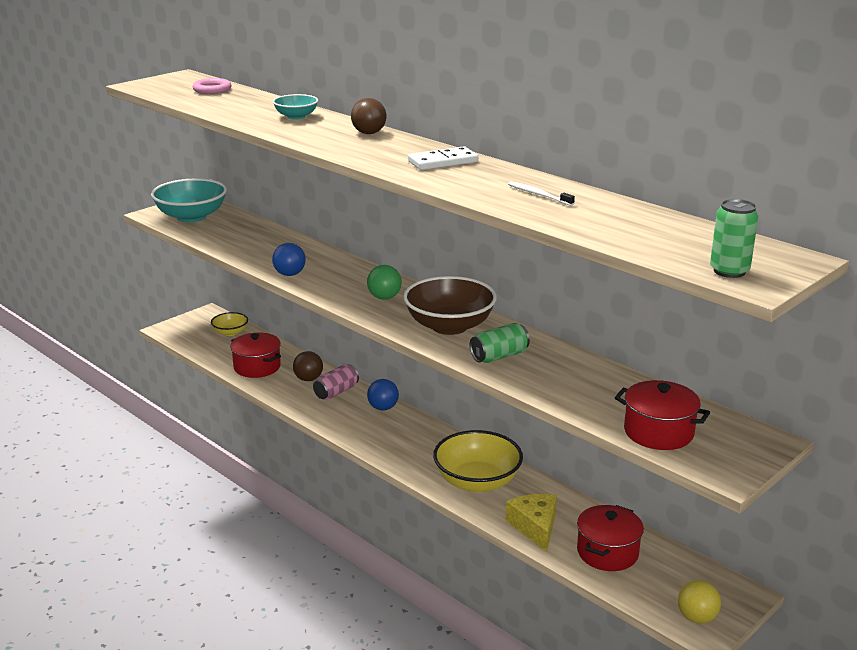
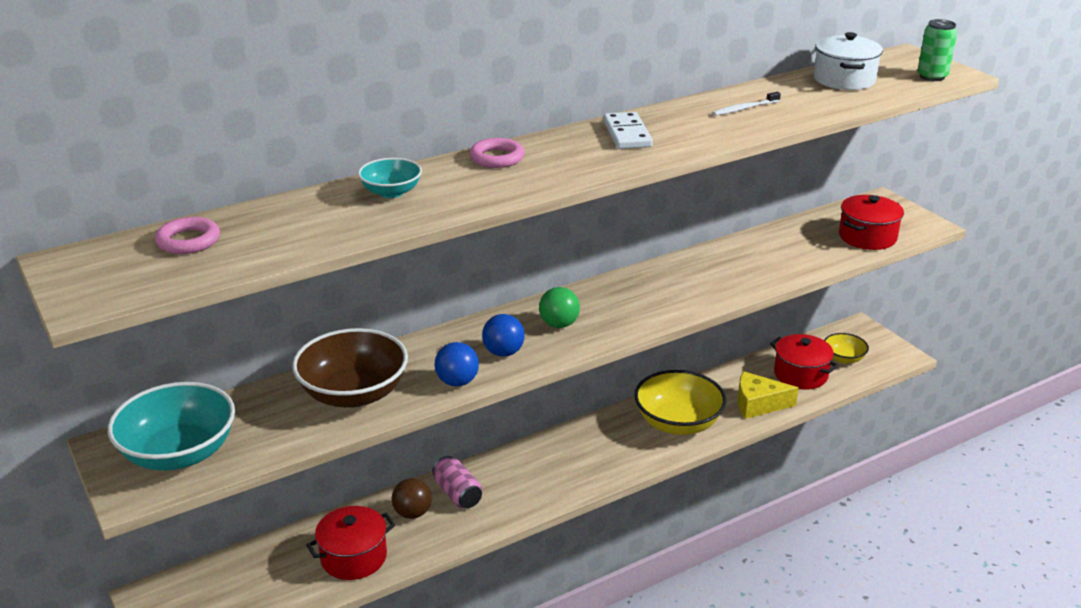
camera: 75 degrees left, 5 degrees up
(230, 332) = (230, 576): yellow bowl -> yellow bowl (843, 358)
(369, 133) = (497, 158): brown ball -> pink ring
(383, 408) = (511, 462): blue ball -> blue ball (503, 352)
(449, 326) = (646, 296): brown bowl -> brown bowl (353, 394)
(499, 356) = (720, 281): green can -> none
(667, 230) = (844, 80): none -> white pot
(697, 617) = (886, 354): yellow ball -> none

